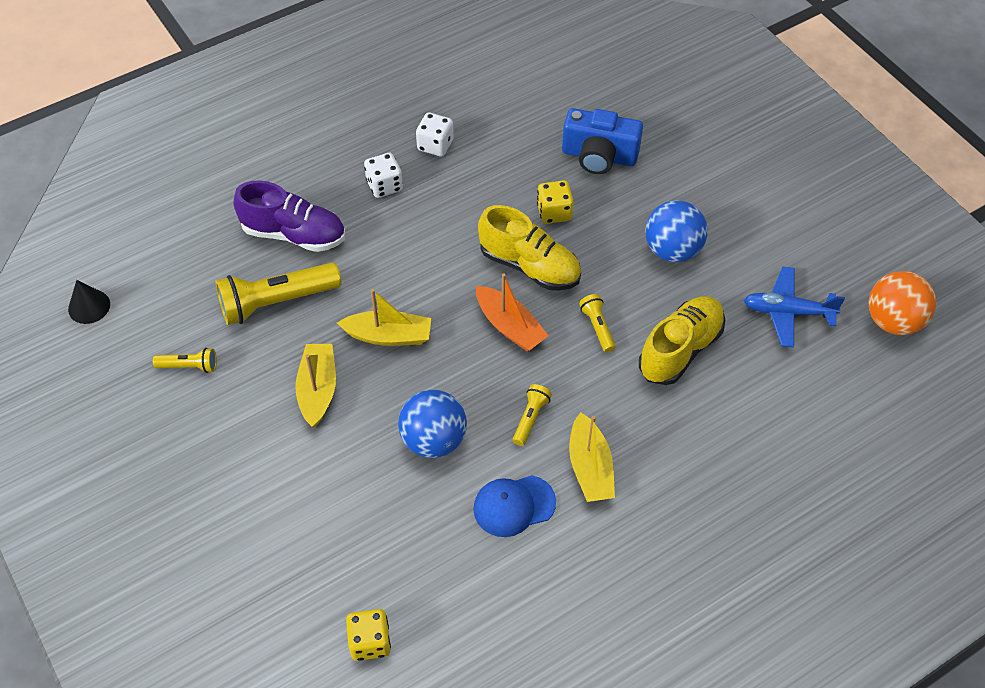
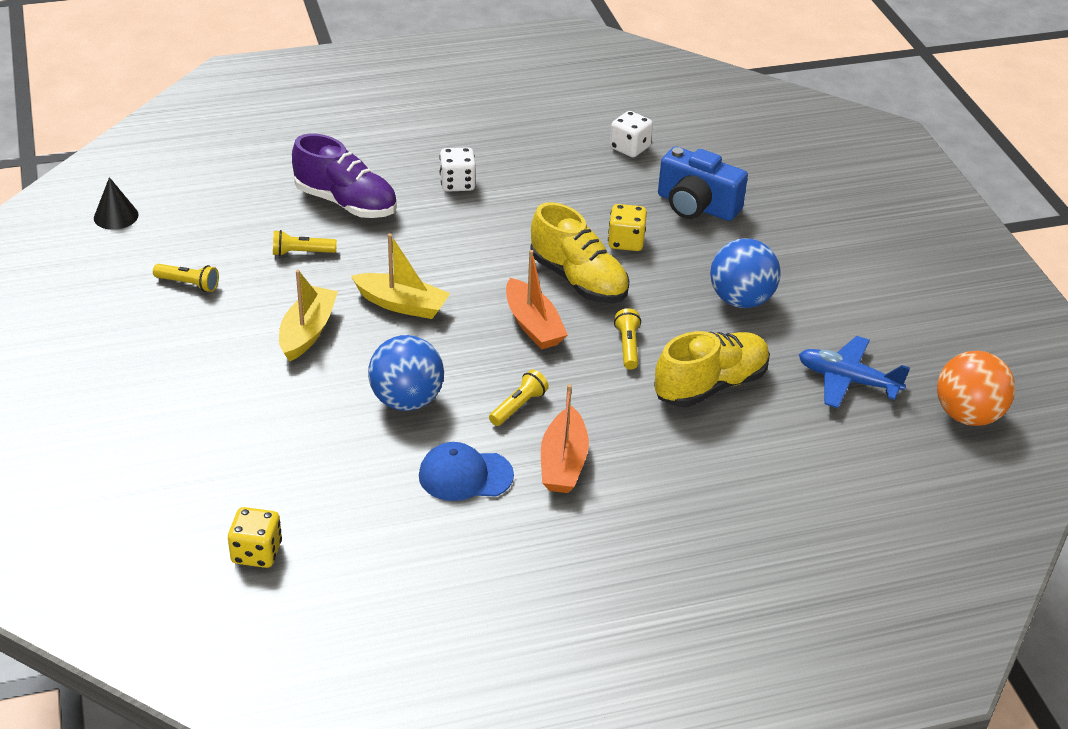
camera: 15 degrees right, 15 degrees down
(277, 302) = (302, 252): yellow flashlight -> yellow flashlight, size x0.49
(435, 145) = (526, 162): white dice -> white dice (629, 148)
(590, 467) = (563, 463): yellow boat -> orange boat

